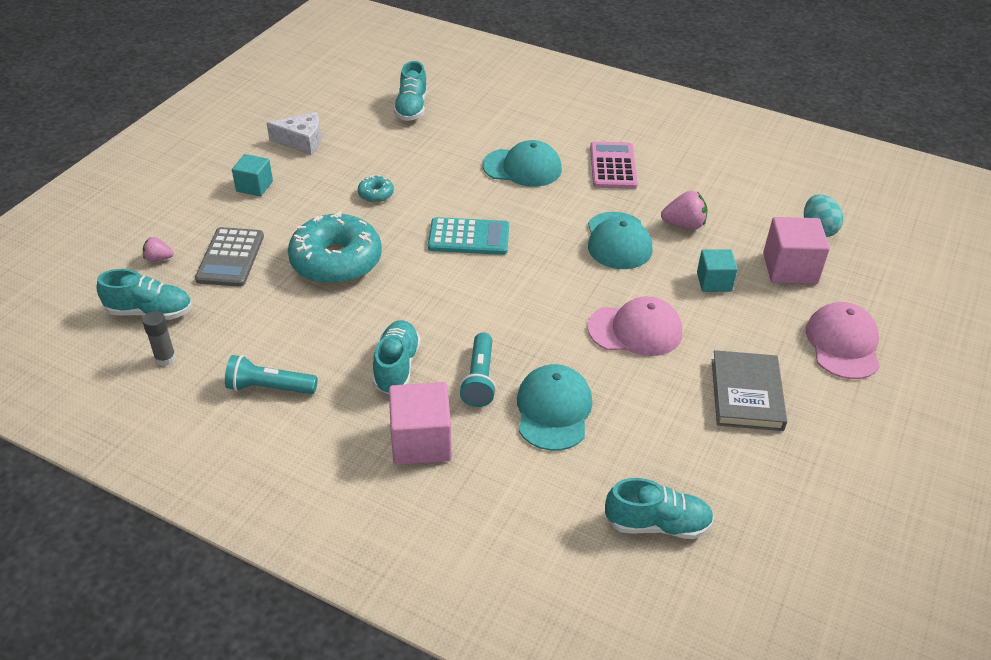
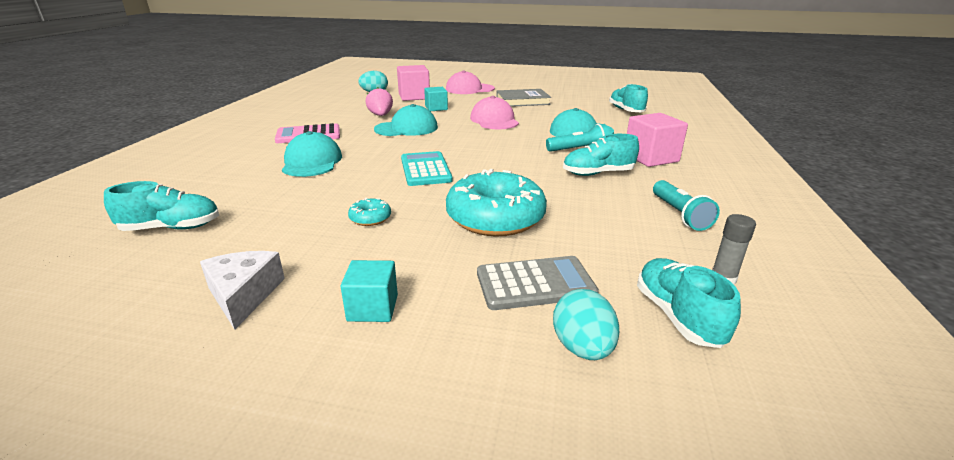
camera: 105 degrees left, 15 degrees down
(158, 259) = (582, 348): pink strawberry -> turquoise egg

